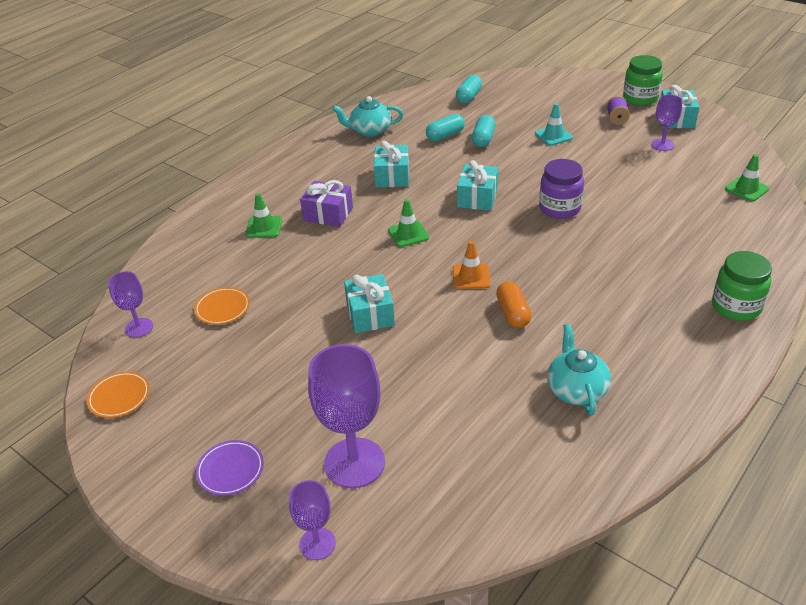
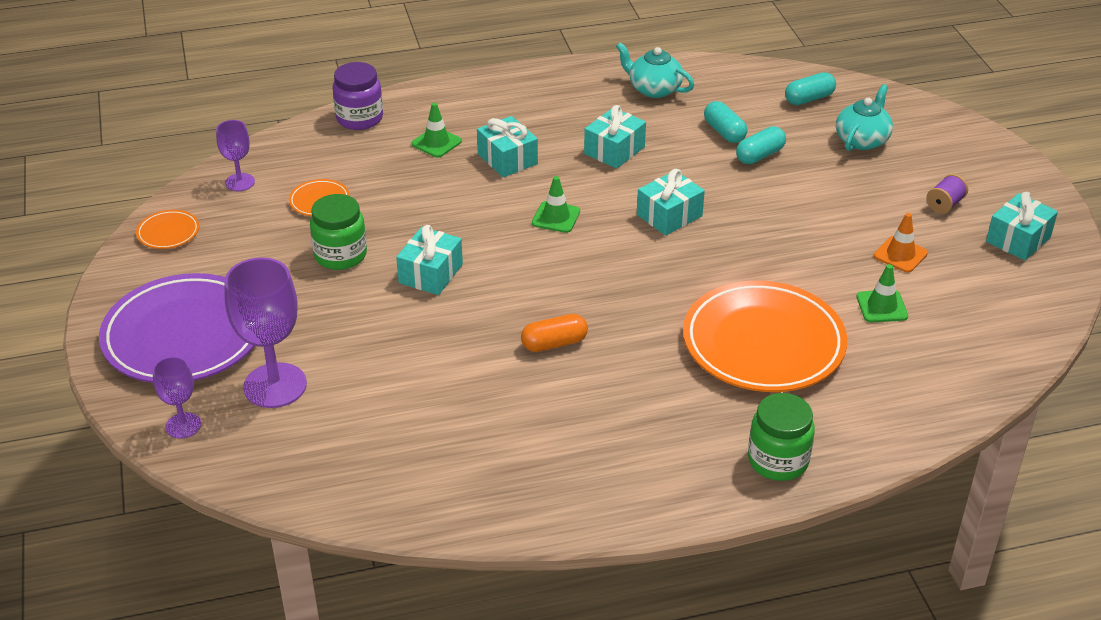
camera: 35 degrees right, 0 degrees up
(230, 470) = (184, 336): purple plate -> purple plate, size x2.41
(328, 214) = (507, 159): purple gift -> turquoise gift
(445, 136) = (724, 132): turquoise capsule -> turquoise capsule turned 60 degrees clockwise
(471, 277) = (561, 289): orange traffic cone -> orange traffic cone (900, 254)
(513, 313) = (554, 343): orange capsule -> orange capsule turned 45 degrees clockwise
(553, 136) = (842, 189): turquoise traffic cone -> none
(559, 208) = (738, 270): purple jar -> purple jar (359, 118)
(576, 389) = (521, 439): turquoise teapot -> turquoise teapot (862, 140)
(632, 243) = (763, 343): none -> orange plate
(640, 98) = (1010, 194): green jar -> green jar (340, 255)
(662, 145) = (954, 260): purple goblet -> none
(746, 189) = (978, 358): green traffic cone -> green traffic cone (881, 306)

